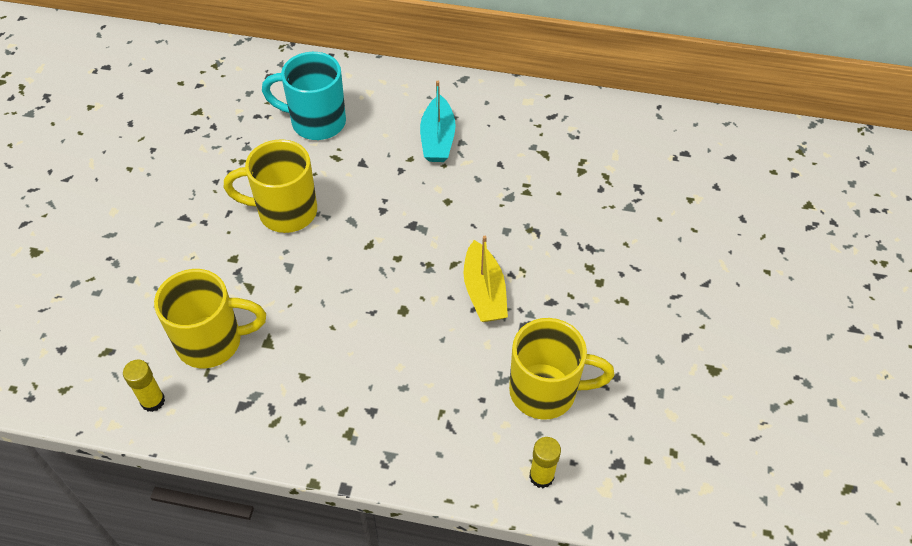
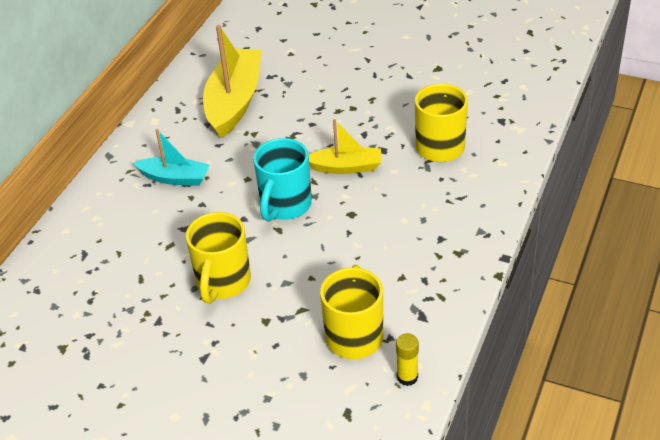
camera: 75 degrees left, 10 degrees down
(316, 122) = (119, 256): turquoise mug -> turquoise mug (285, 206)
(541, 476) = (506, 156): yellow glue stick -> none
(579, 163) = (234, 101): none -> yellow boat

